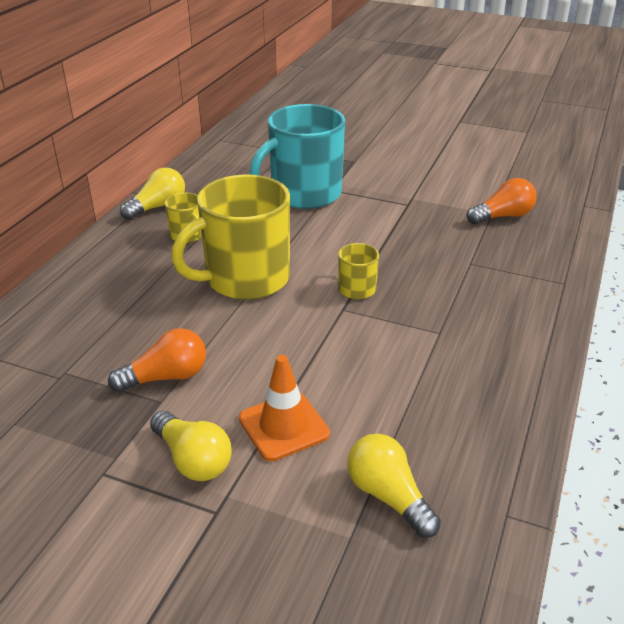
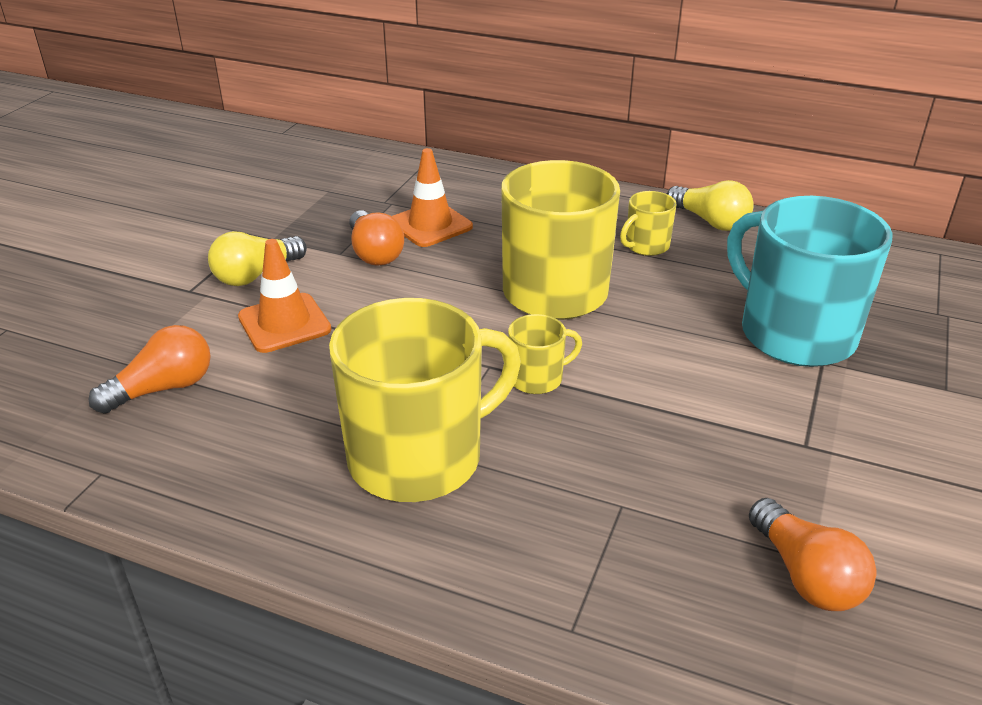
camera: 90 degrees right, 0 degrees up
(121, 344) = (430, 225): none -> orange traffic cone
(388, 496) = (163, 388): yellow light bulb -> orange light bulb
(447, 338) = (418, 457): none -> yellow mug

